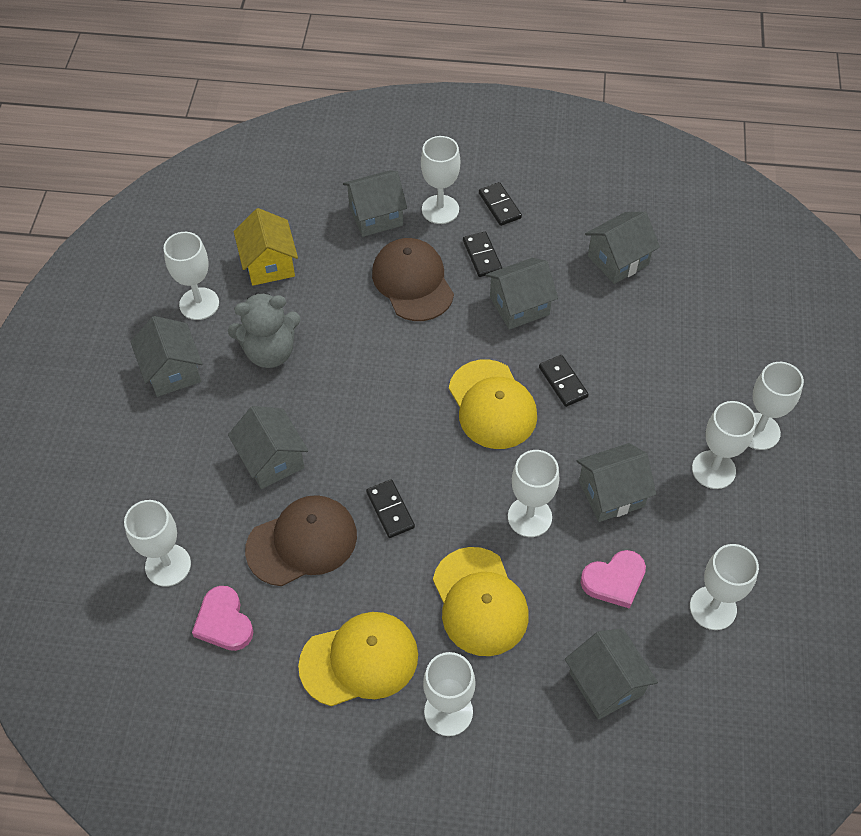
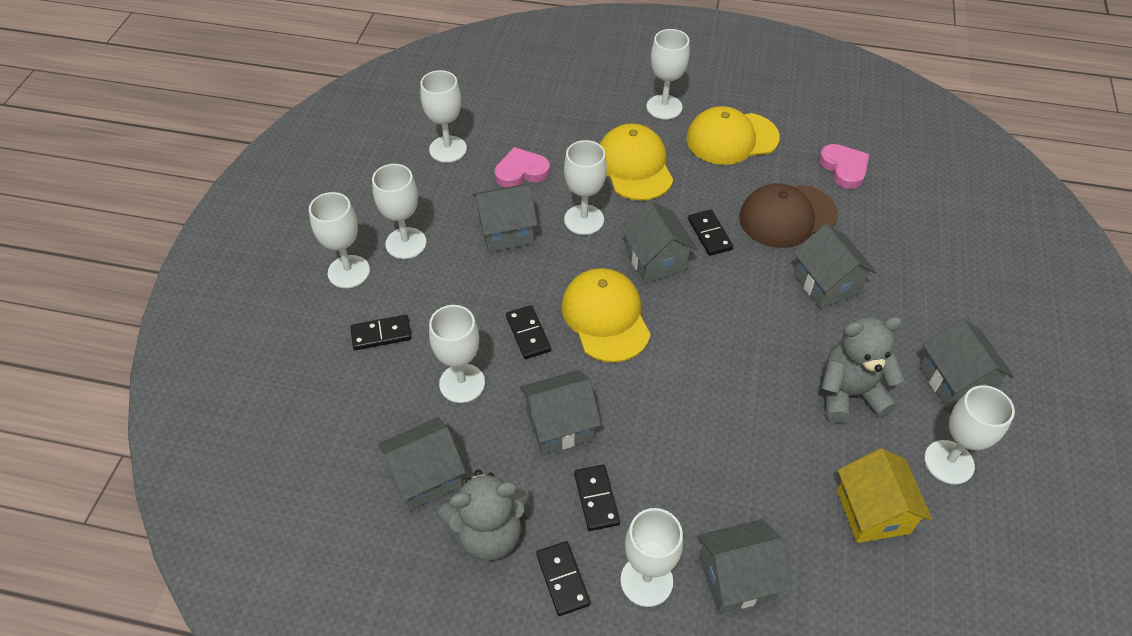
camera: 175 degrees left, 5 degrees down
(168, 565) = (903, 208): white goblet -> white goblet (462, 383)
(412, 282) = (686, 469): brown cap -> none
(558, 228) = (489, 533): none -> grey teddy bear
(606, 683) = (545, 114): grey house -> grey house (655, 260)
(699, 370) = (381, 334): none -> black domino

